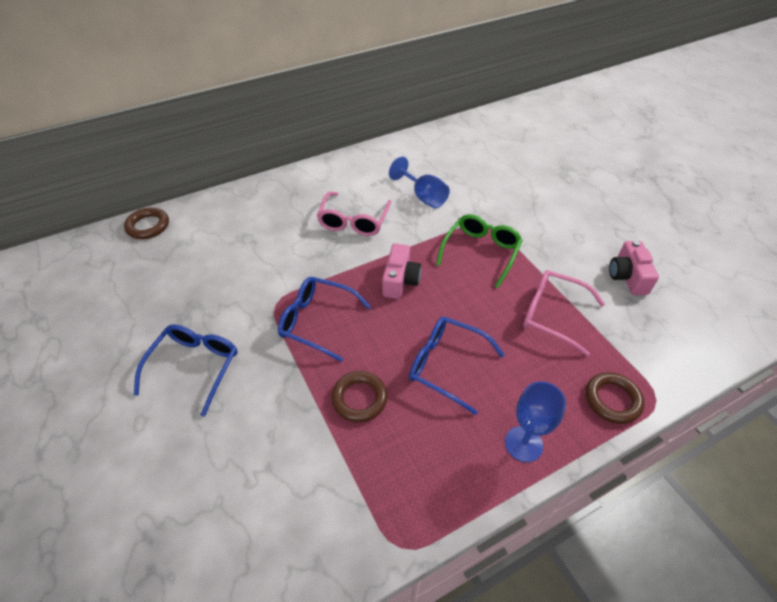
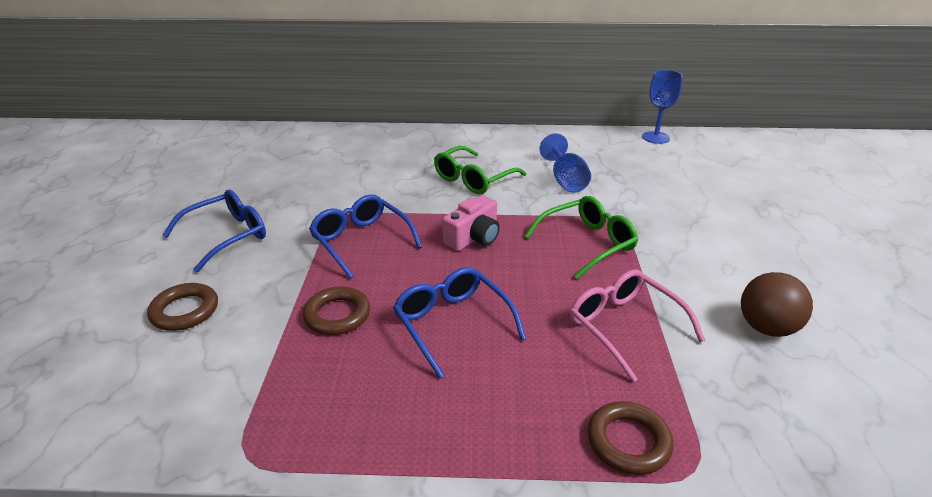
camera: 30 degrees right, 15 degrees down
(148, 226) = (294, 133): brown ring -> brown ring (185, 311)
(354, 221) = (473, 179): pink glasses -> green glasses
(523, 444) = (470, 432): blue goblet -> blue goblet (655, 137)
(627, 277) = (766, 328): pink camera -> brown ball

